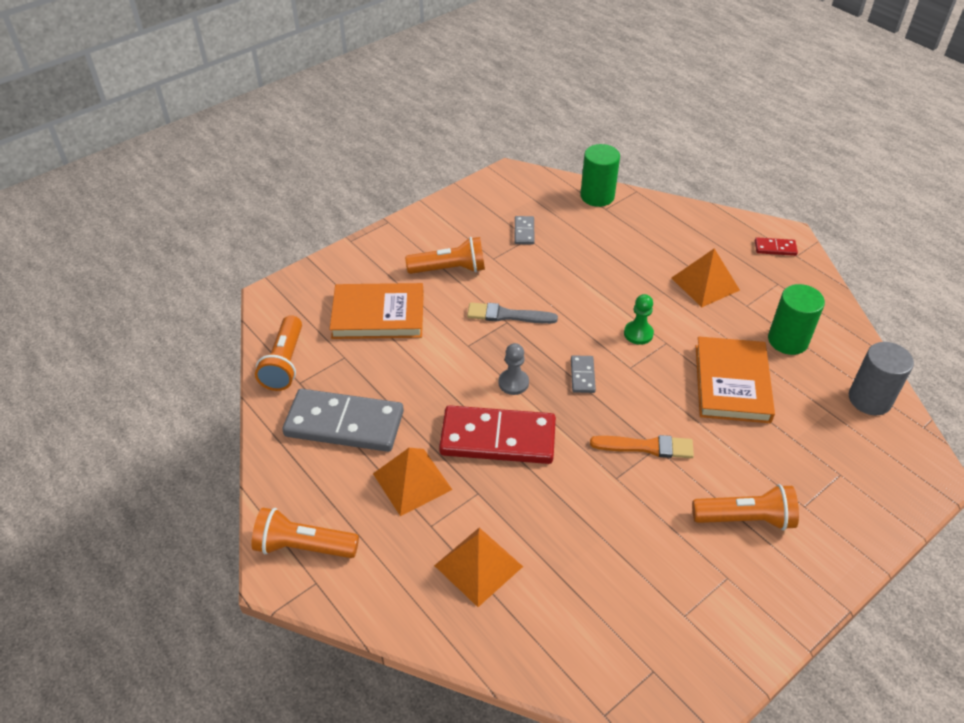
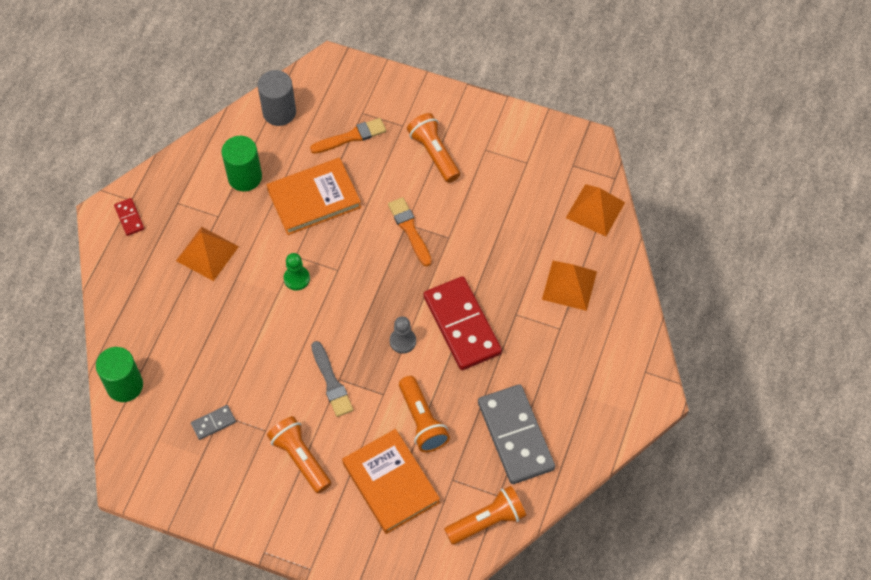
camera: 120 degrees left, 15 degrees up
(304, 546) = (627, 396): orange flashlight -> orange flashlight (422, 421)
(412, 481) = (534, 360): orange pyramid -> orange pyramid (595, 210)
(582, 375) = (366, 298): grey domino -> none
(806, 449) = (351, 136): none -> orange brush

